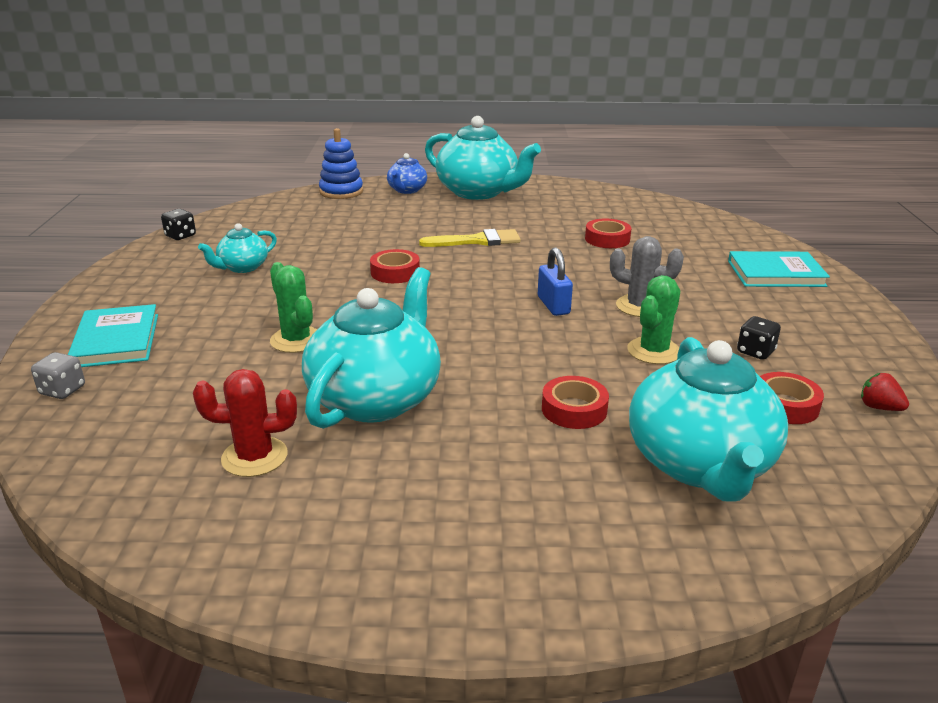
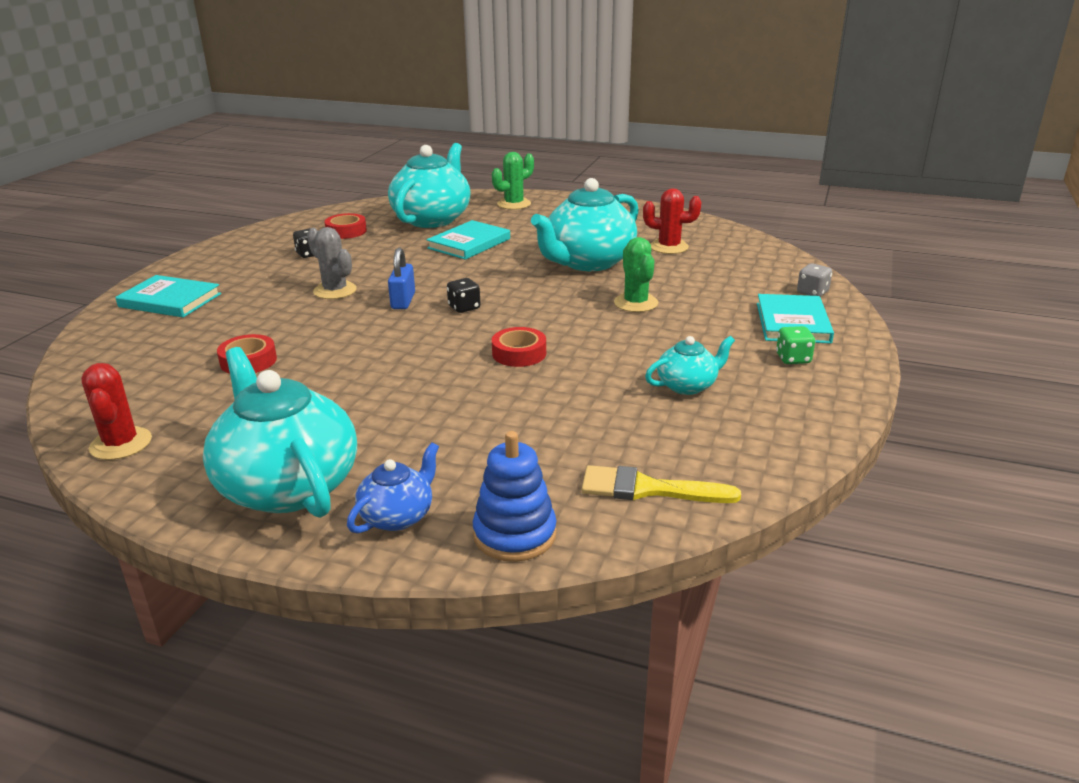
camera: 160 degrees left, 0 degrees up
(138, 301) = (793, 359): none -> green dice
(180, 236) = (784, 456): black dice -> black dice (464, 308)
(477, 241) = (394, 382): yellow brush -> yellow brush (647, 489)
(574, 409) = (469, 243): red tape -> turquoise book
(600, 194) = (121, 444): none -> red cactus
(653, 351) = (375, 263): green cactus -> green cactus (514, 204)
(879, 407) = (298, 225): red strawberry -> none

